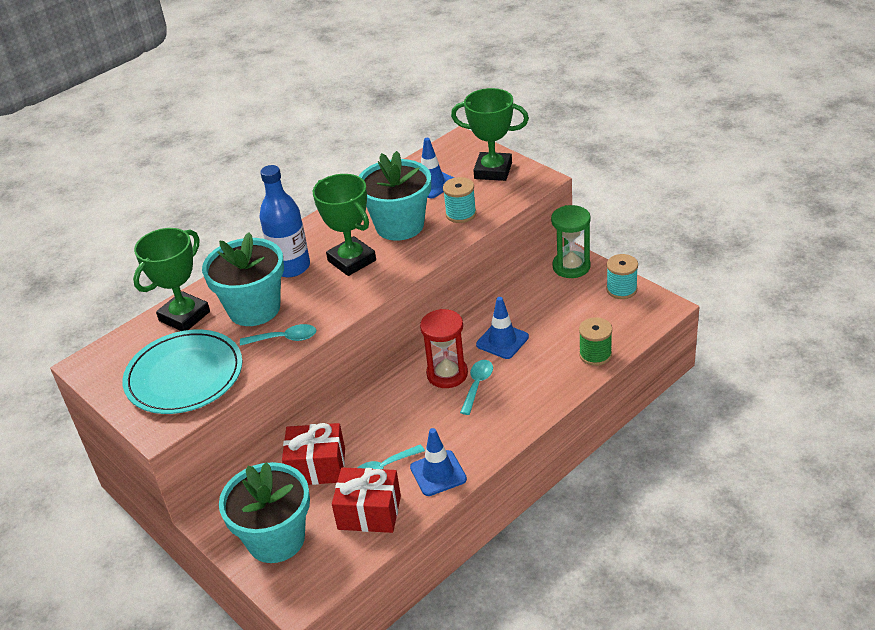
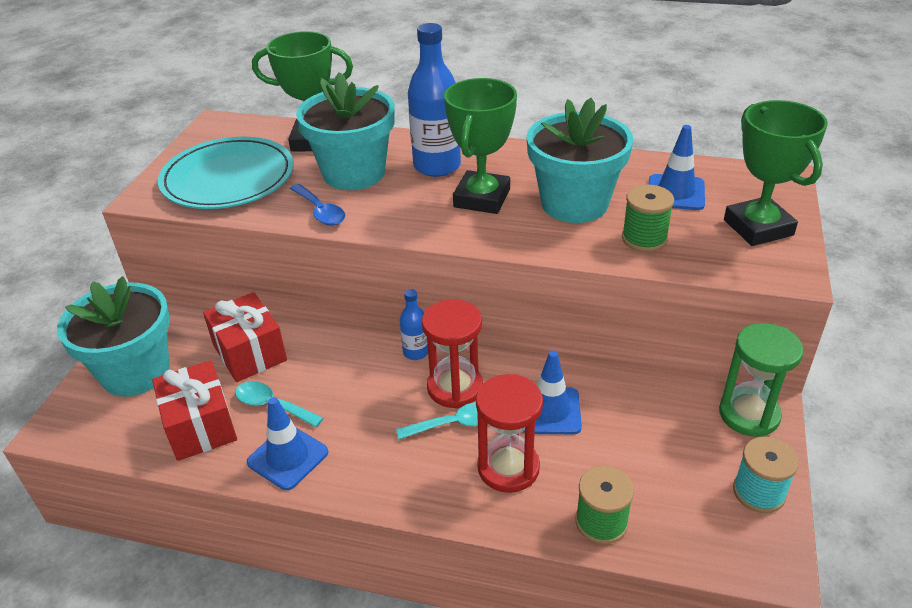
camera: 55 degrees right, 0 degrees up
(284, 338) = (320, 211): turquoise spoon -> blue spoon
(398, 381) = (416, 352): none -> blue bottle
(461, 214) = (644, 239): turquoise spool -> green spool
(530, 375) = (508, 468): none -> red hourglass

